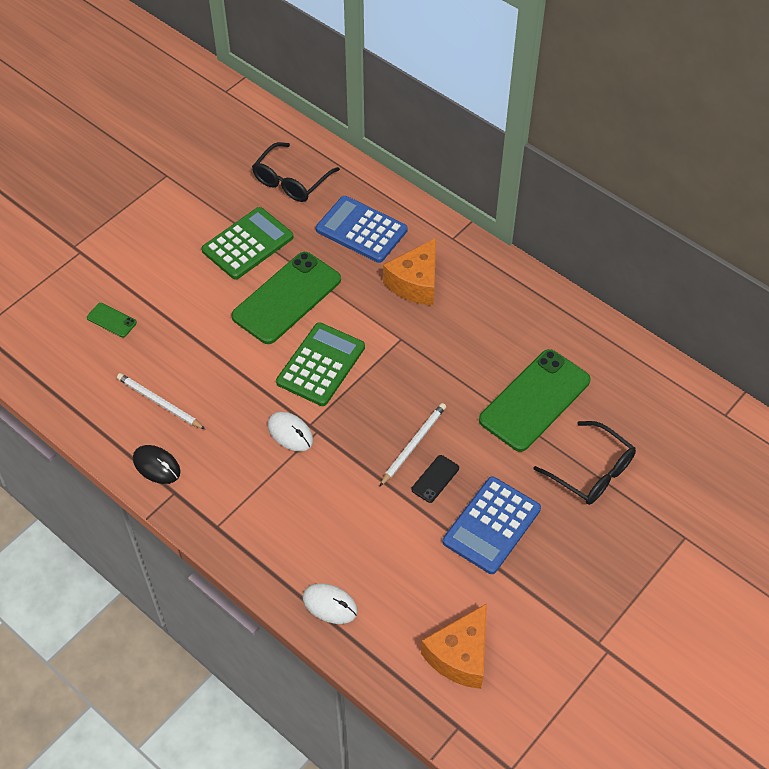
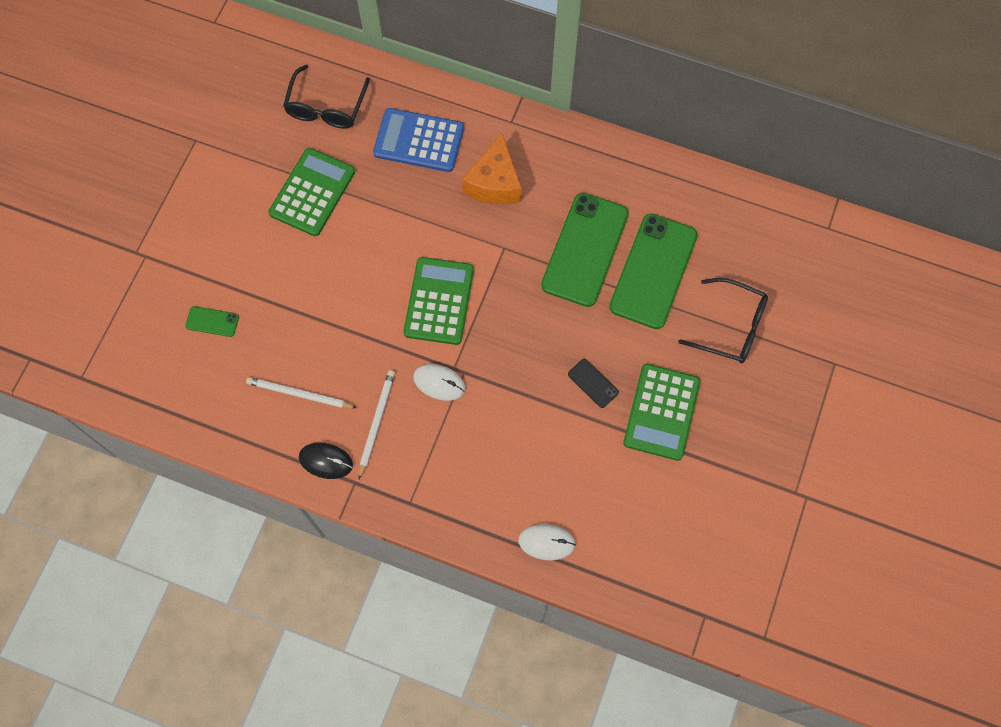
camera: 20 degrees left, 15 degrees up
(286, 298) = (376, 240): green phone -> green phone (585, 249)
(413, 444) = (559, 355): white pencil -> white pencil (376, 422)
(435, 479) = (593, 383): black phone -> black phone turned 60 degrees counterclockwise
(460, 655) = (681, 548): orange cheese -> none
(491, 525) = (661, 412): blue calculator -> green calculator

